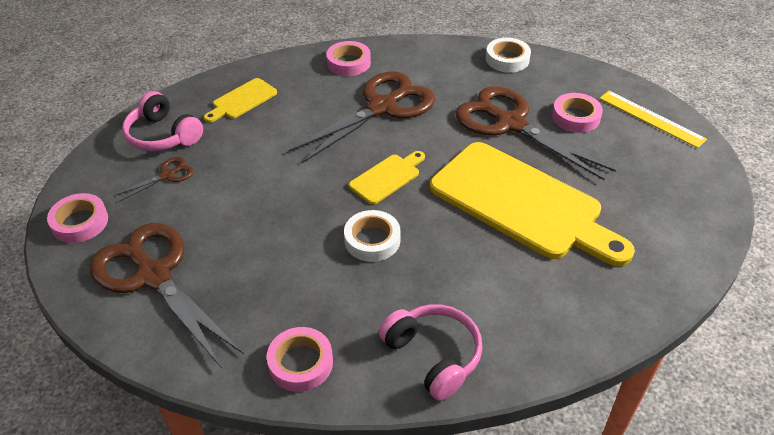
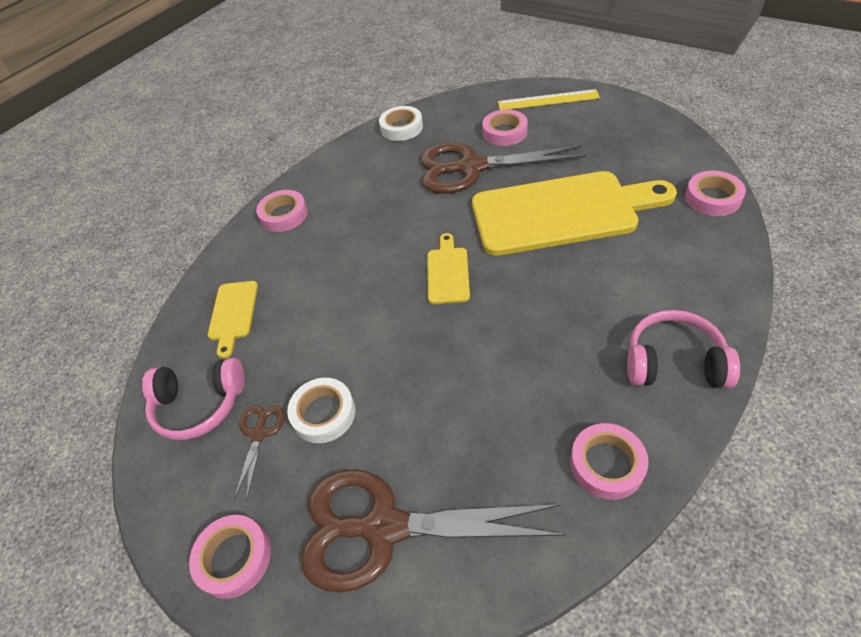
camera: 40 degrees left, 5 degrees up
(372, 240) = (509, 325): white tape -> white tape (323, 413)
(382, 107) = (363, 226): brown scissors -> none
(656, 290) = (712, 198): none -> pink tape

